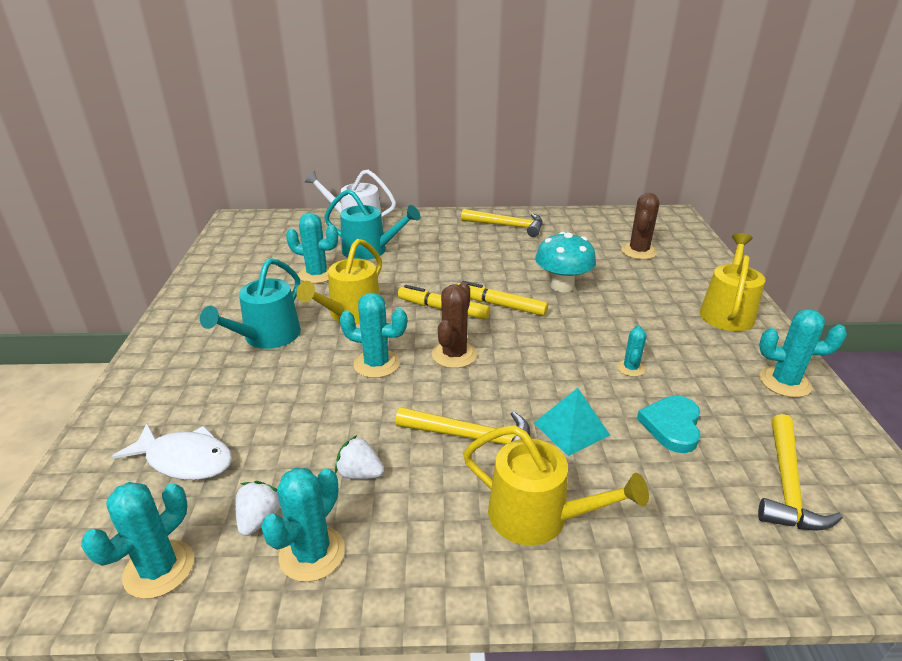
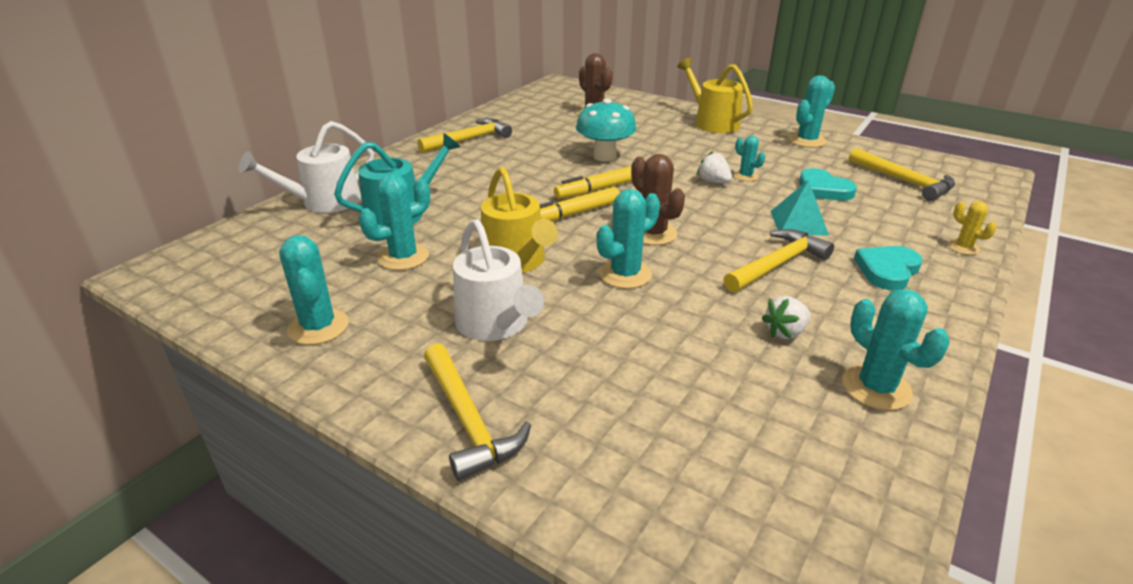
camera: 55 degrees left, 0 degrees up
(159, 569) = (851, 494): turquoise cactus -> turquoise cactus (318, 327)
(162, 367) = (468, 420): none -> yellow hammer
(185, 460) = (682, 439): white fish -> none
(259, 519) = (813, 407): white strawberry -> white strawberry (713, 182)
(267, 336) = (495, 324): turquoise watering can -> white watering can
(537, 516) = (887, 270): yellow watering can -> turquoise heart
(665, 574) = (963, 247): none -> yellow cactus

